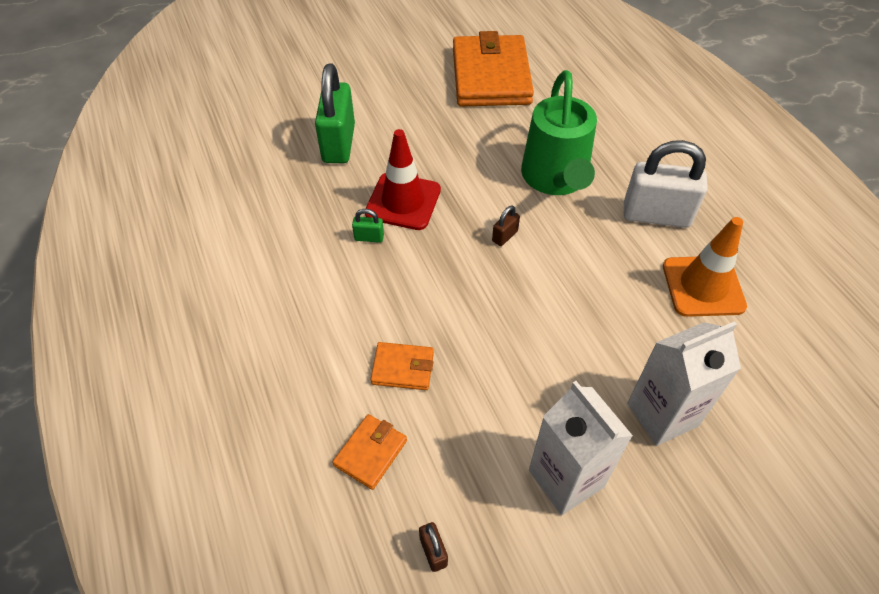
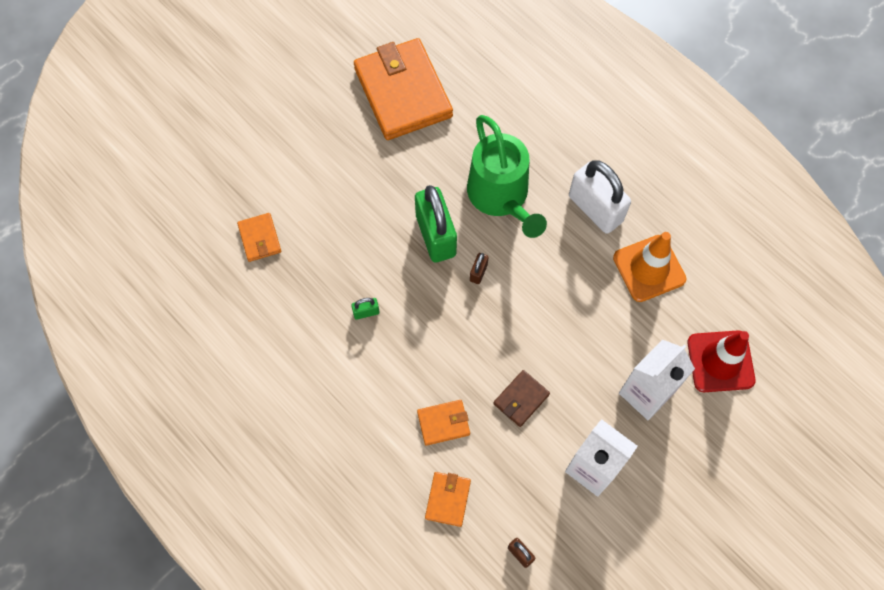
camera: 20 degrees left, 15 degrees up
(297, 149) = (260, 238): none -> orange wallet
(338, 143) = (295, 220): green padlock -> green padlock (435, 235)
(403, 201) = (379, 265): red traffic cone -> red traffic cone (720, 361)
(504, 372) = (521, 399): none -> brown wallet
(656, 215) = (595, 209): white padlock -> white padlock turned 60 degrees clockwise

